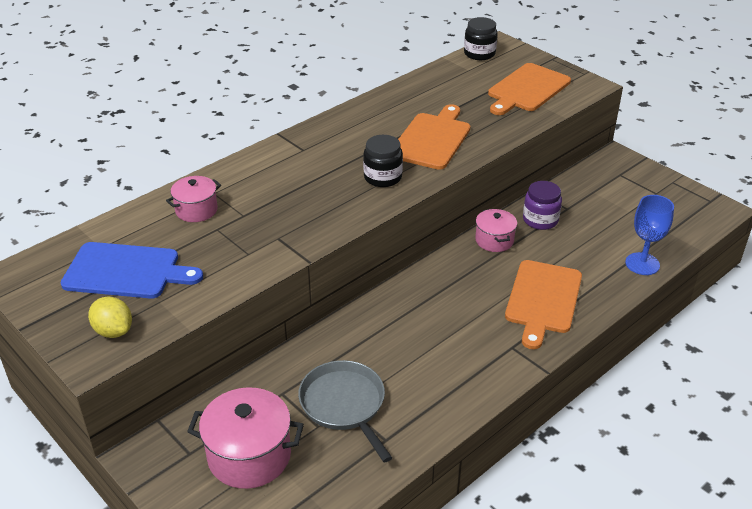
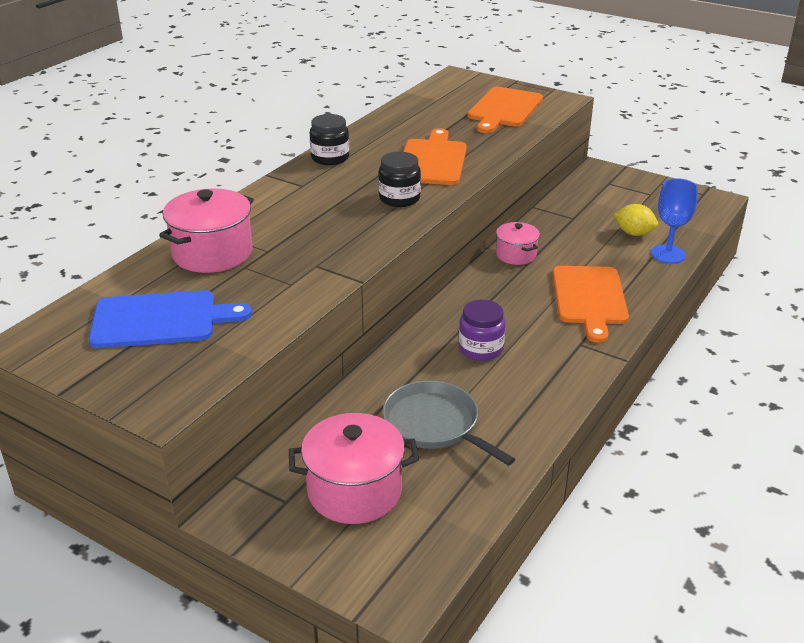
camera: 15 degrees left, 5 degrees down
(113, 331) = (174, 377): yellow lemon -> yellow lemon (634, 233)
(196, 210) = (212, 253): pink pot -> pink pot, size x1.68
(479, 54) = (441, 85): black jar -> black jar (330, 158)
(540, 220) = (552, 231): purple jar -> purple jar (480, 349)

